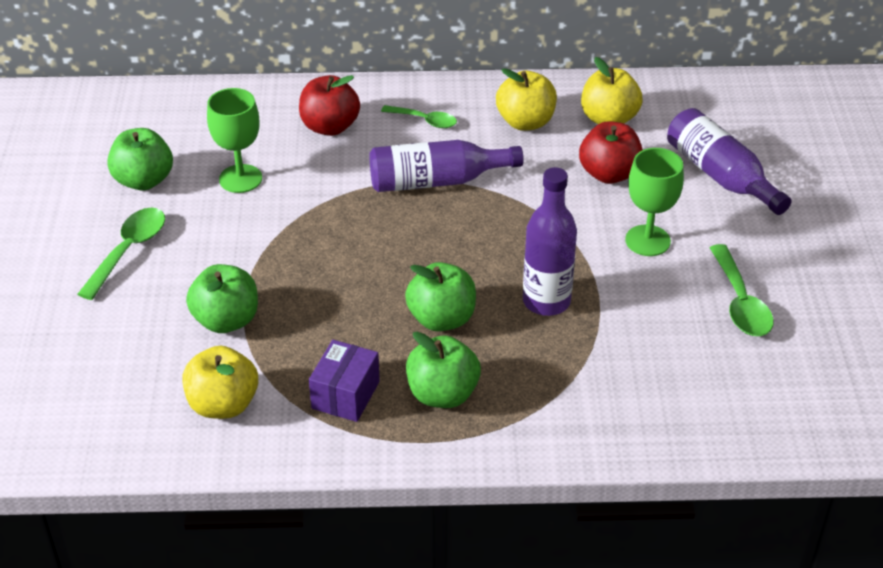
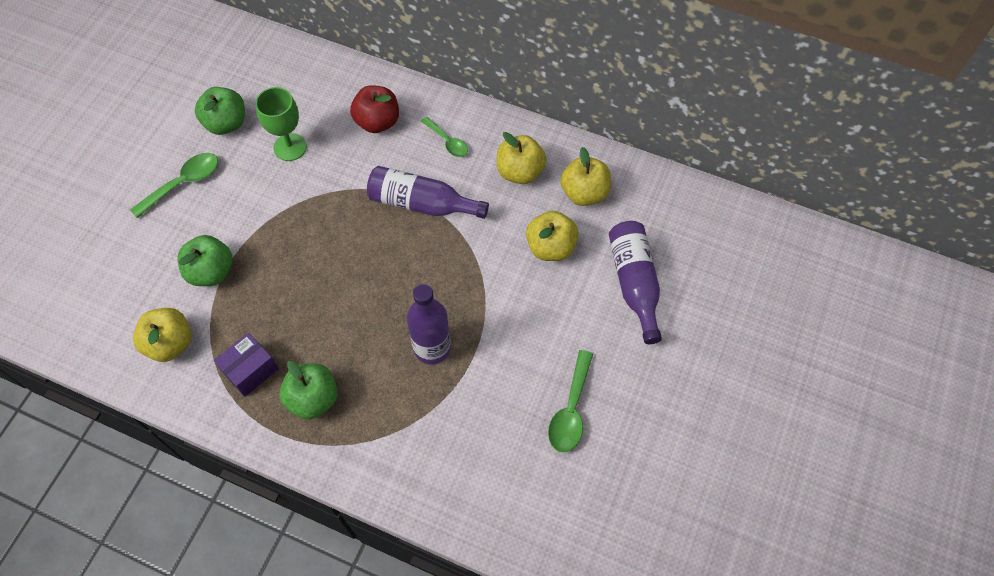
camera: 25 degrees right, 20 degrees up
(441, 319) = (351, 332): green apple -> none
(609, 174) = (550, 247): red apple -> yellow apple
(647, 240) = (539, 323): green goblet -> none

